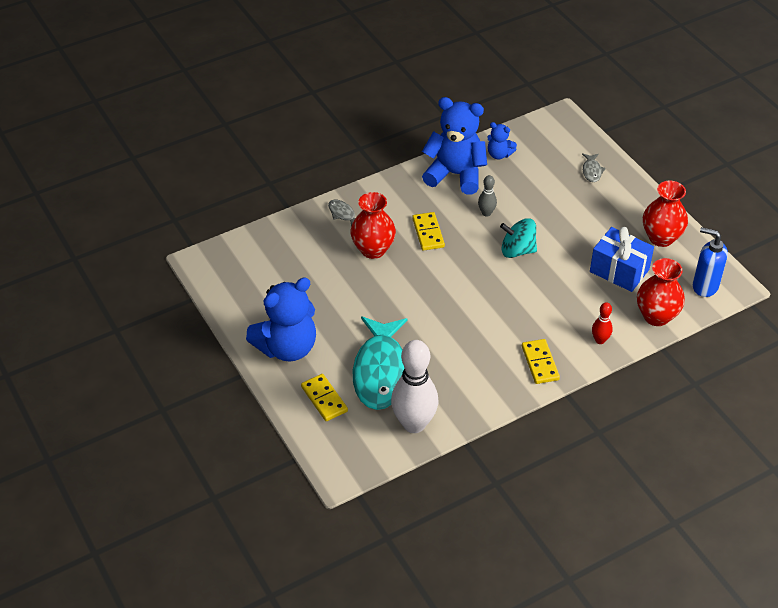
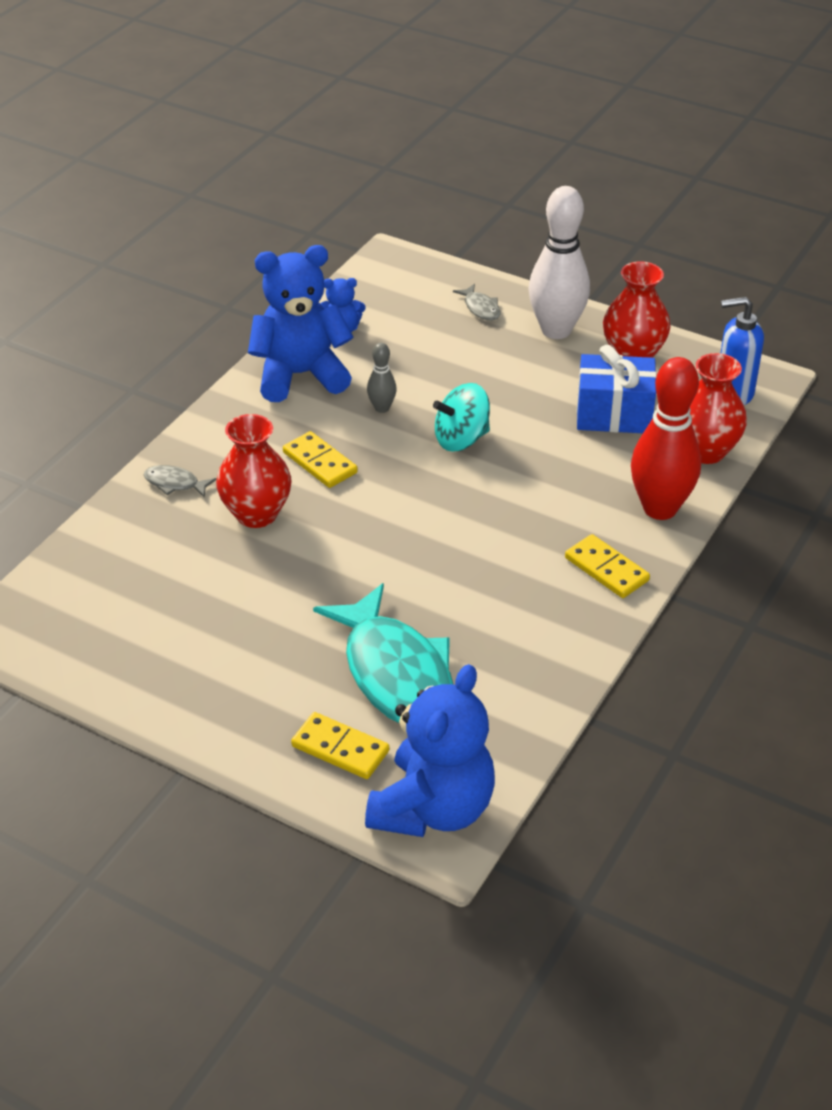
camera: 30 degrees left, 5 degrees down
(287, 347) = (227, 700): blue teddy bear -> blue teddy bear (433, 808)
(414, 424) = (499, 725): white bowling pin -> white bowling pin (556, 330)
(600, 340) = (660, 508): red bowling pin -> red bowling pin, size x2.17

